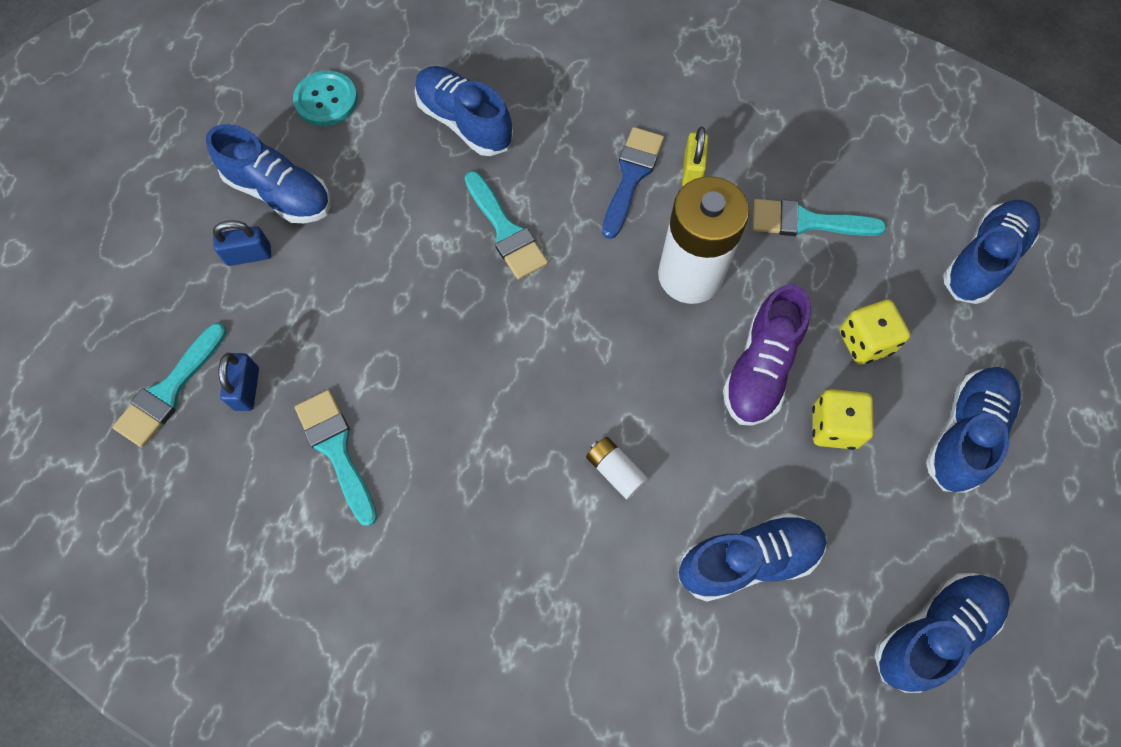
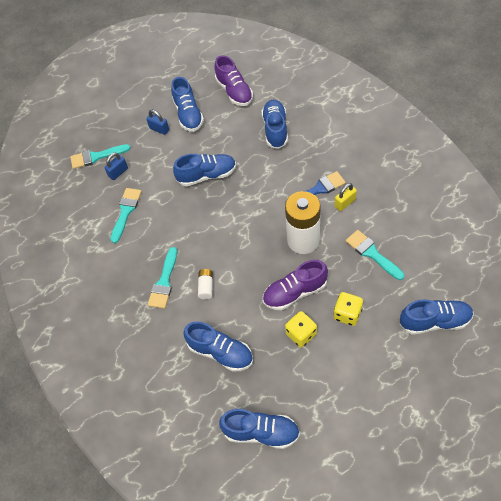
camera: 50 degrees right, 10 degrees down
(326, 100) = (234, 91): turquoise button -> purple shoe
(506, 231) = (251, 178): turquoise brush -> turquoise brush (164, 282)
(964, 434) = (351, 377): blue shoe -> blue shoe (207, 175)

